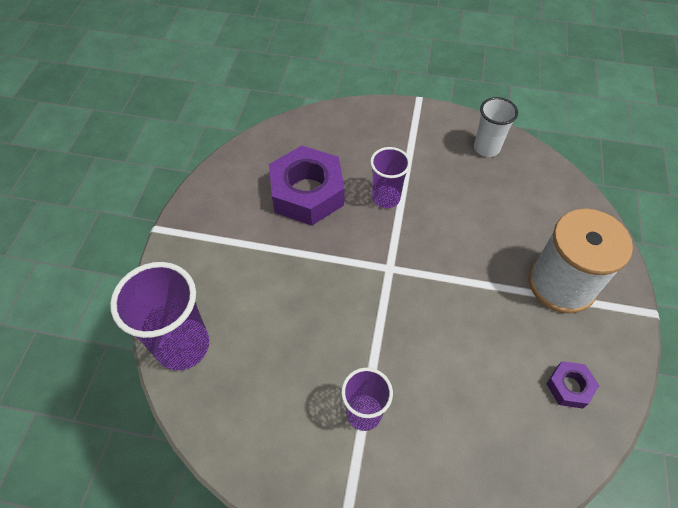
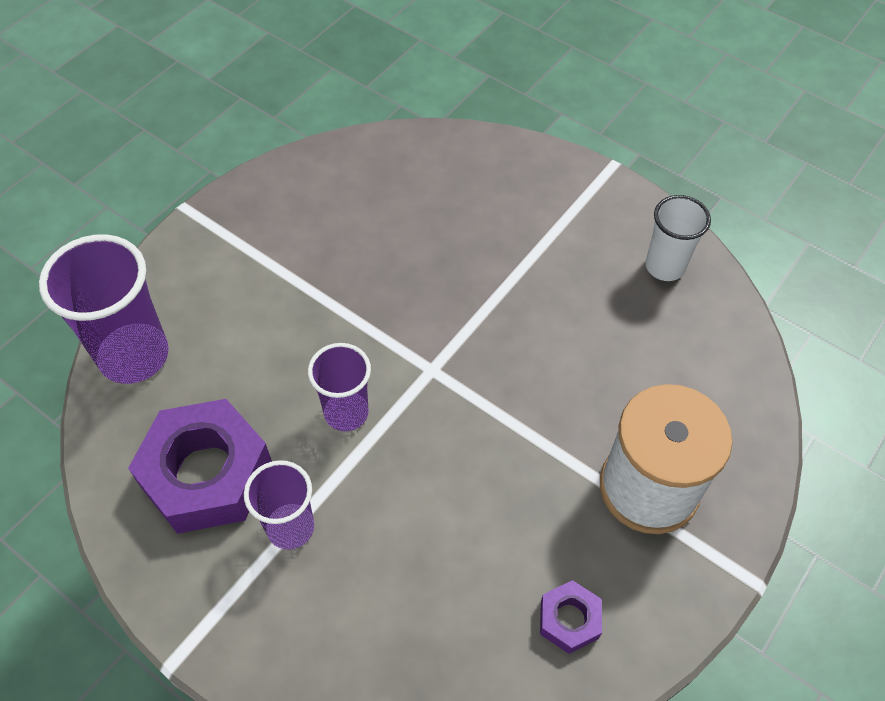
camera: 25 degrees right, 0 degrees up
(307, 193) = (386, 233): purple nut -> purple nut (206, 474)
(386, 198) = (483, 279): purple cup -> purple cup (346, 413)

